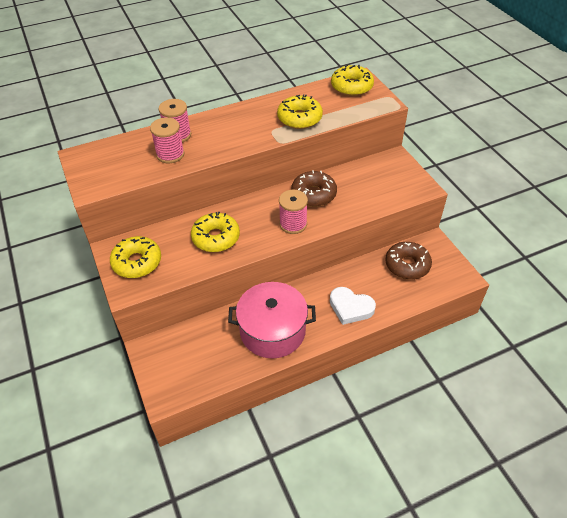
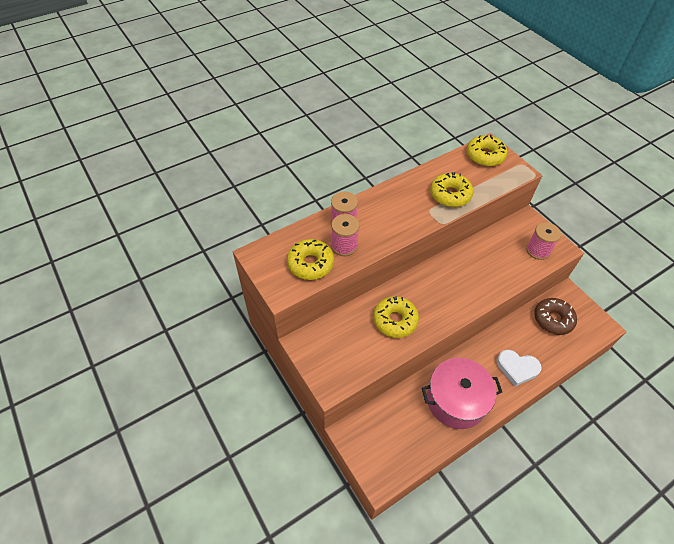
camera: 10 degrees left, 5 degrees up
(137, 262) = (330, 355): yellow donut -> yellow donut (310, 264)
(293, 224) = (460, 298): pink spool -> pink spool (538, 250)
(313, 194) = (468, 264): brown donut -> none

